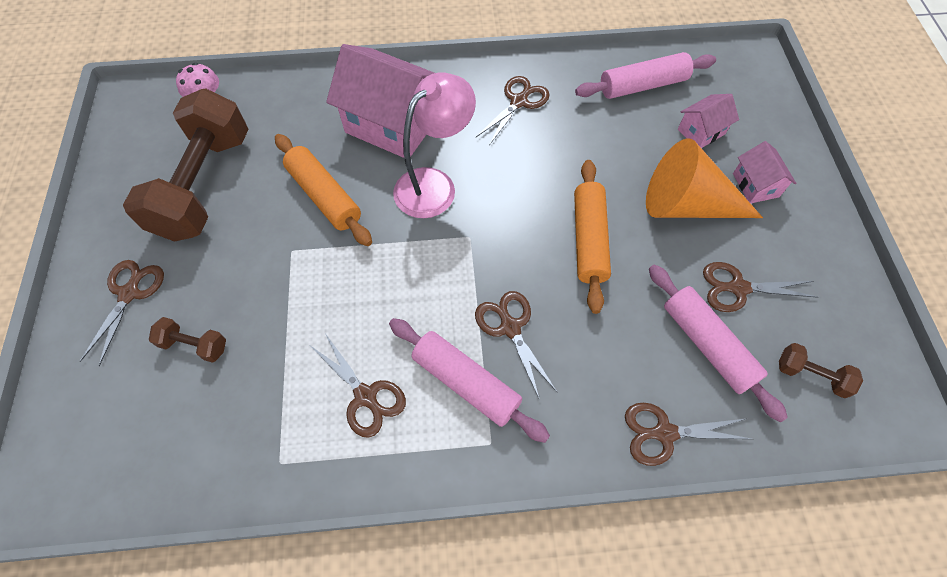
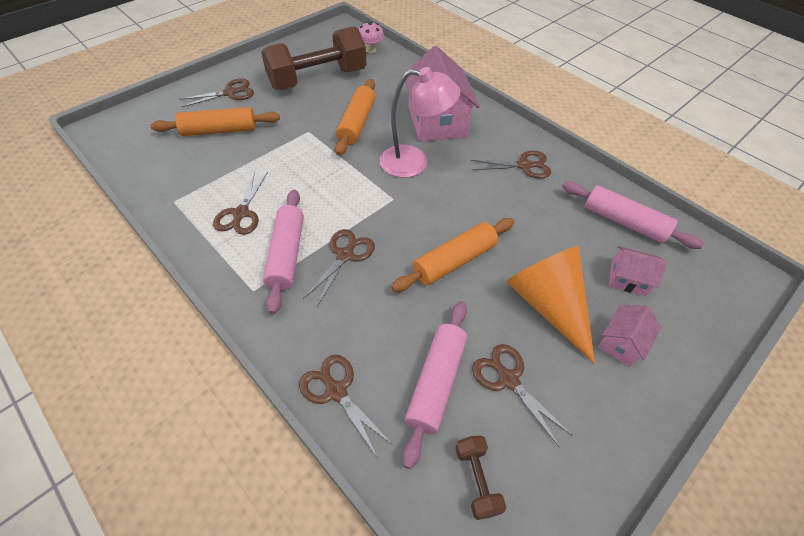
camera: 50 degrees right, 10 degrees down
(194, 345) = (219, 130): brown dumbbell -> orange rolling pin

